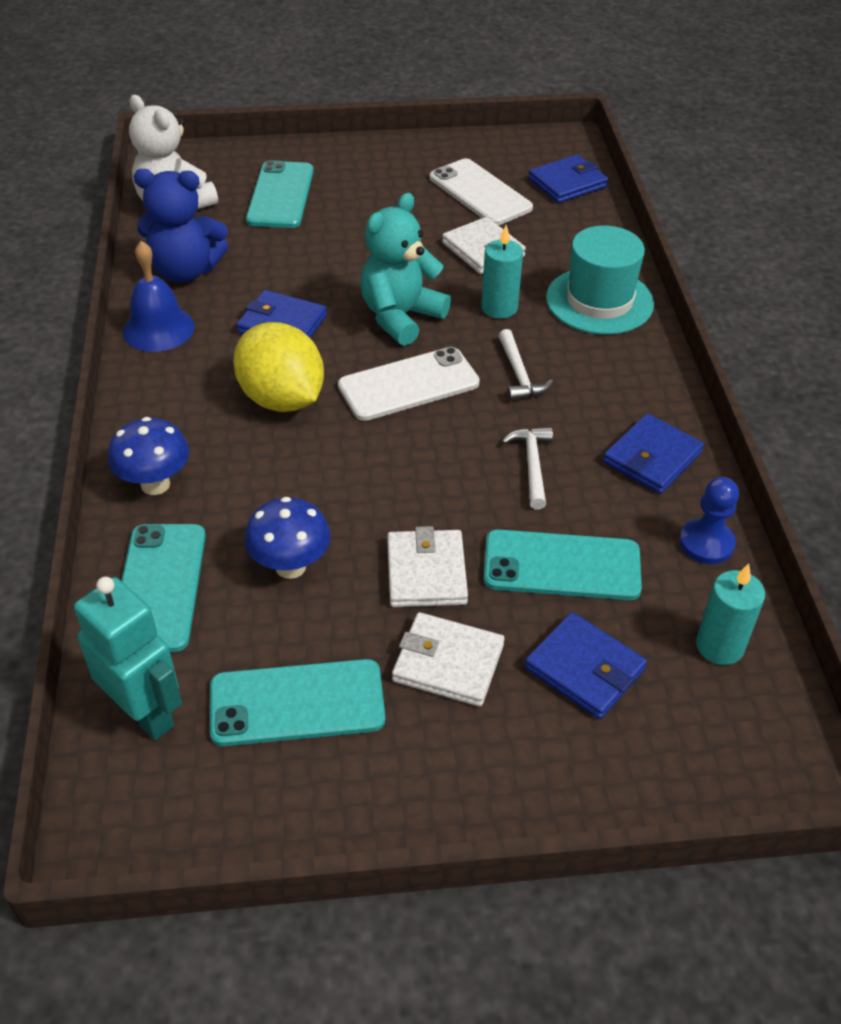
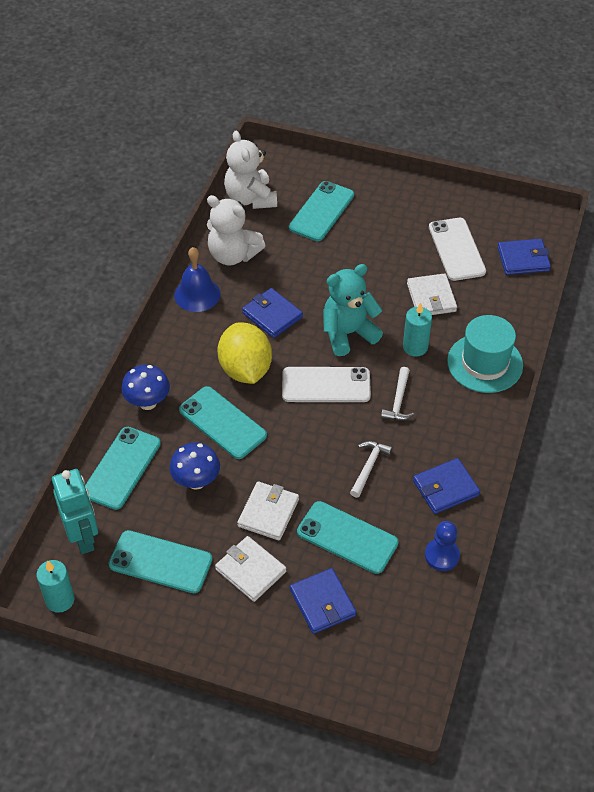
camera: 25 degrees right, 5 degrees up
(185, 271) = (233, 255): blue teddy bear -> white teddy bear
(286, 475) = (222, 422): none -> turquoise phone
(719, 646) = (407, 619): turquoise candle -> turquoise candle (60, 600)

